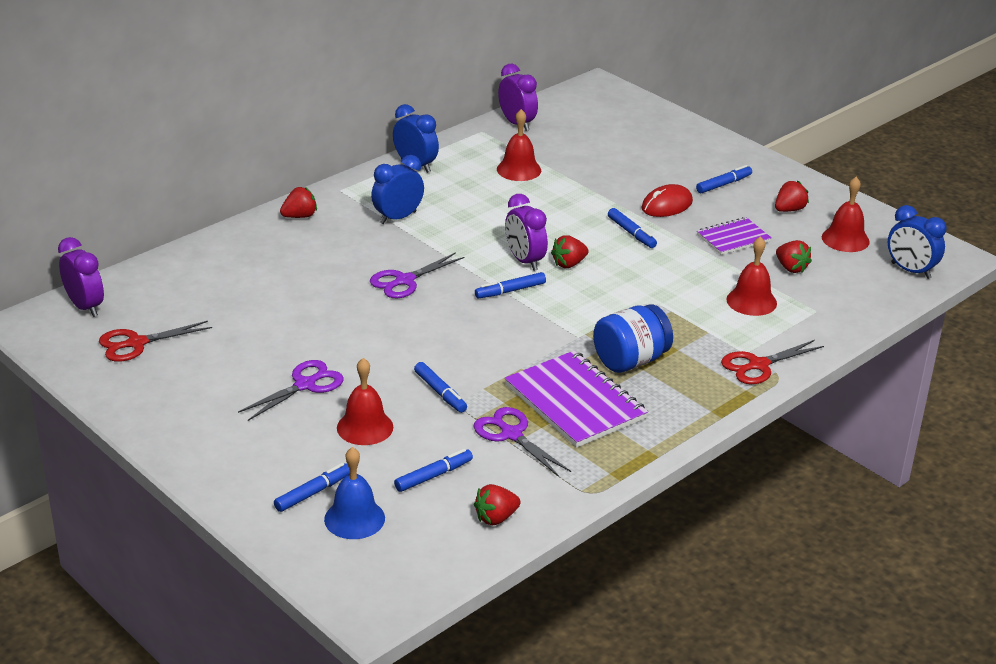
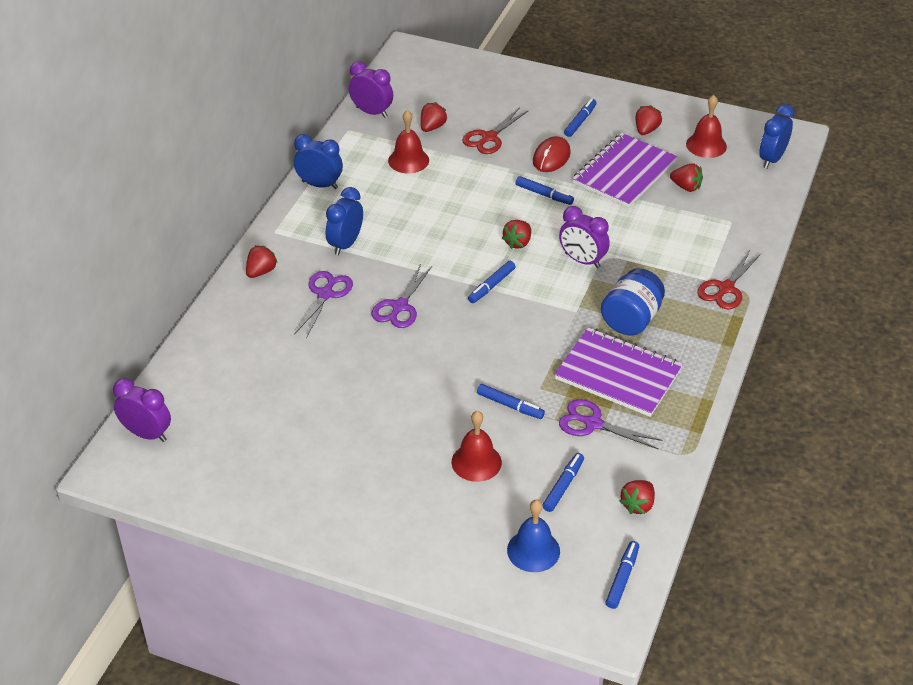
camera: 25 degrees left, 10 degrees up
(136, 343) = (223, 454): red scissors -> red scissors (489, 137)
(305, 385) = (398, 440): purple scissors -> purple scissors (325, 294)
(313, 493) = (483, 540): blue marker -> blue marker (622, 578)
(525, 261) = (481, 252): purple clock -> purple clock (582, 260)
(566, 150) = (432, 127): none -> red strawberry
(733, 238) = (624, 173): purple notebook -> purple notebook, size x1.74
(751, 301) = (679, 229): red bell -> none
(910, 271) = (772, 159): blue clock -> blue clock turned 105 degrees clockwise

